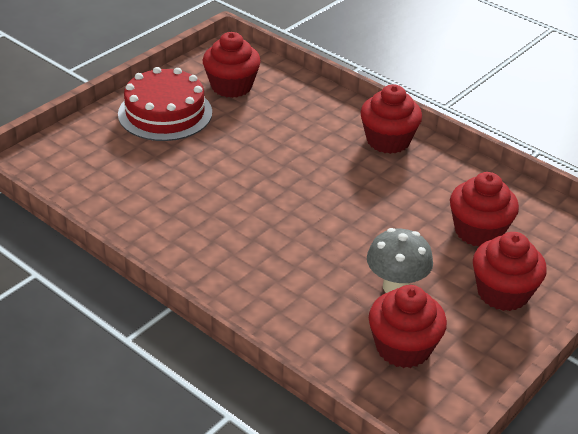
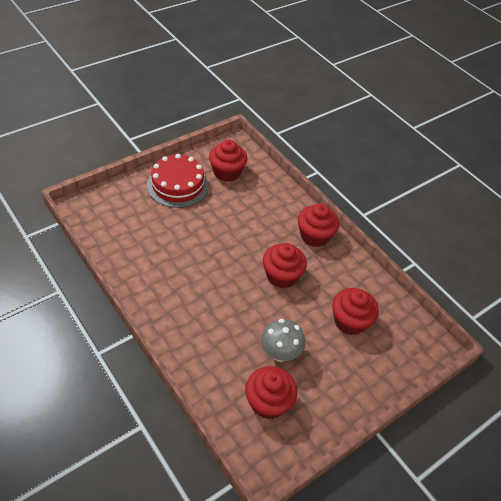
camera: 10 degrees right, 10 degrees up
(503, 293) = (349, 374): red cupcake -> red cupcake (281, 276)

